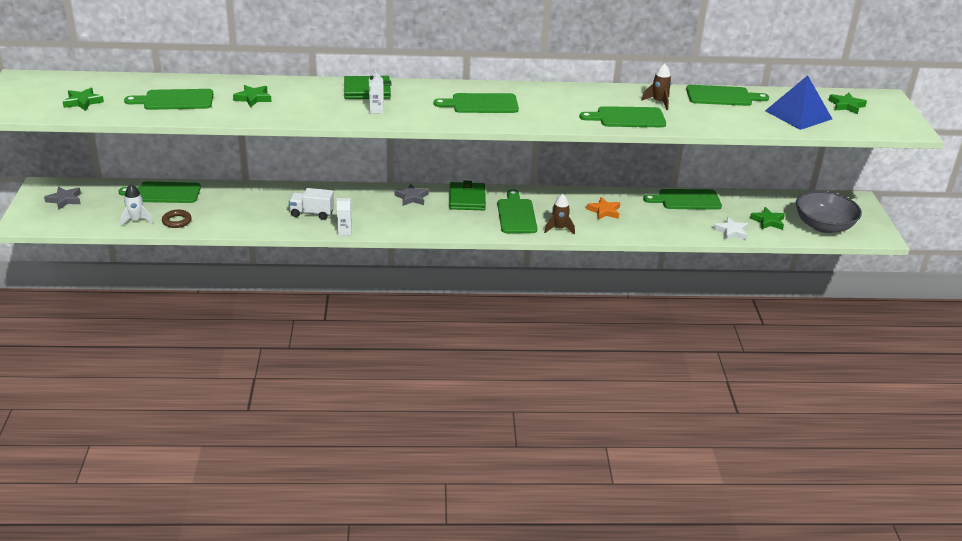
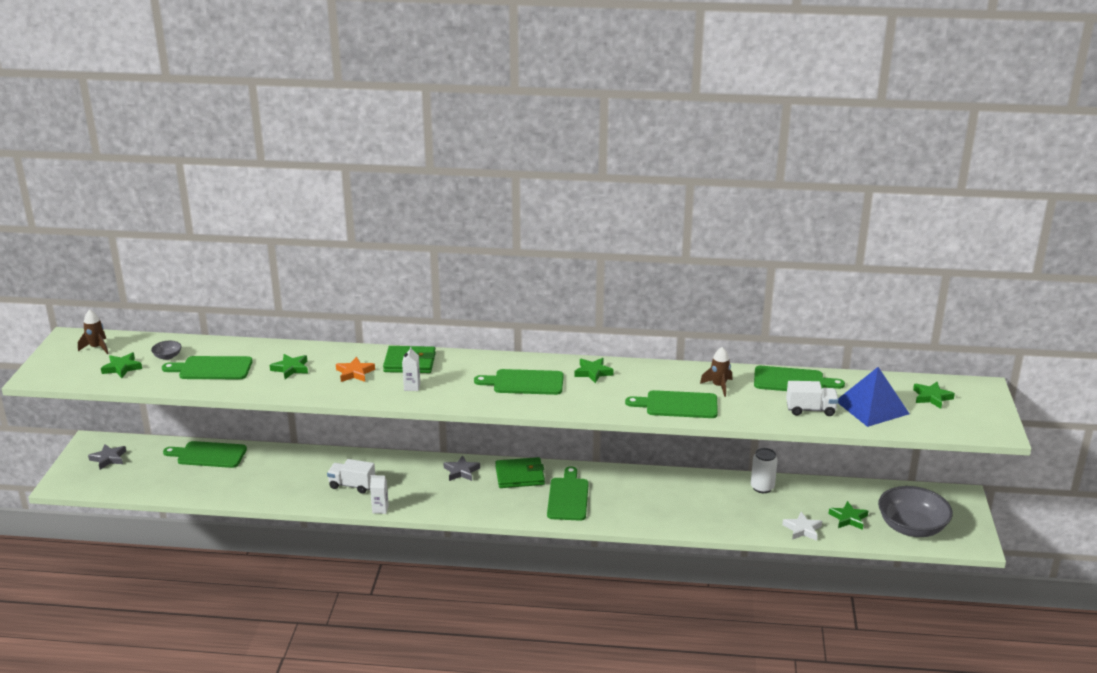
camera: 10 degrees right, 5 degrees down
(126, 91) = (167, 356): none -> grey bowl
(136, 220) = (173, 485): white rocket -> none
(177, 221) = (213, 488): brown ring -> none
(467, 199) = (520, 475): green wallet -> green wallet turned 75 degrees clockwise
(541, 94) = (593, 372): none -> green star
(559, 228) = (610, 516): brown rocket -> brown rocket (97, 347)
(604, 211) = (666, 497): orange star -> orange star (355, 373)
(686, 200) = (762, 487): green cutting board -> white can
(746, 118) = (810, 410): none -> white truck

